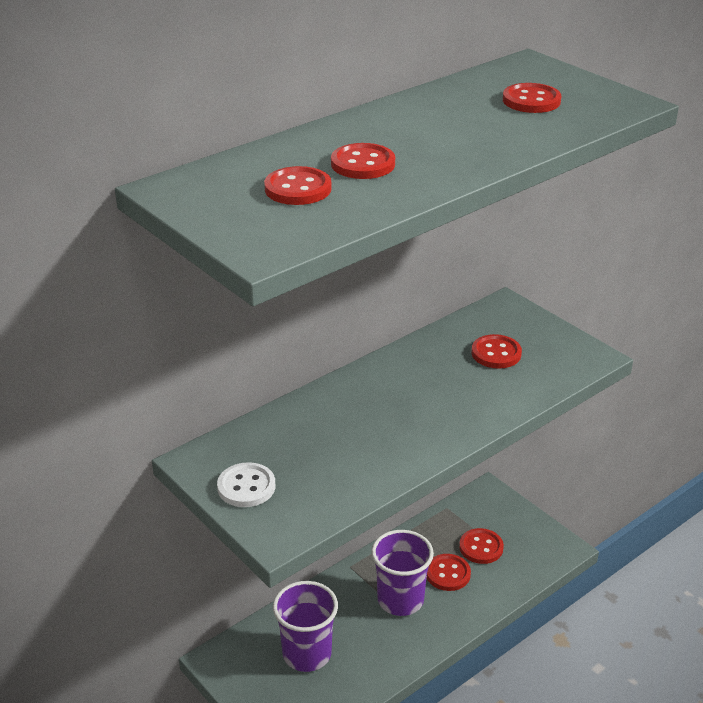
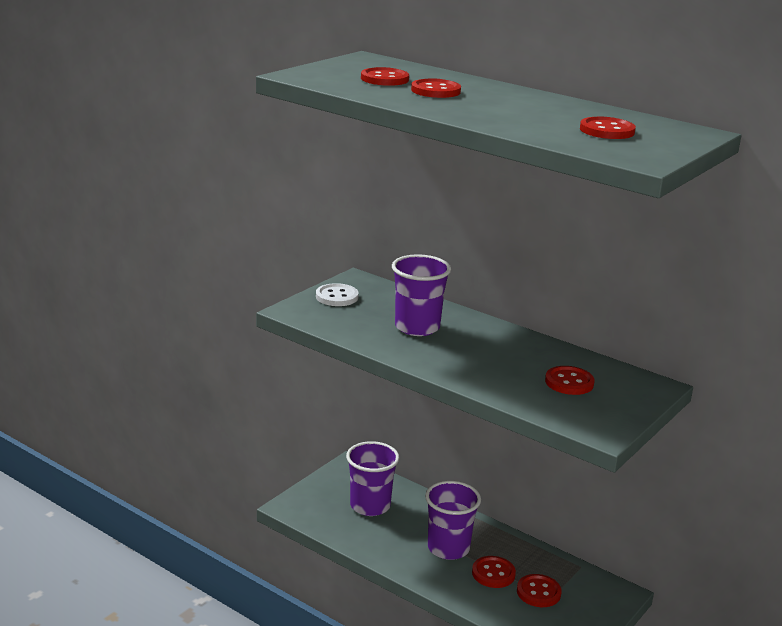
camera: 75 degrees right, 10 degrees down
(352, 432) = (417, 327): none -> purple cup

